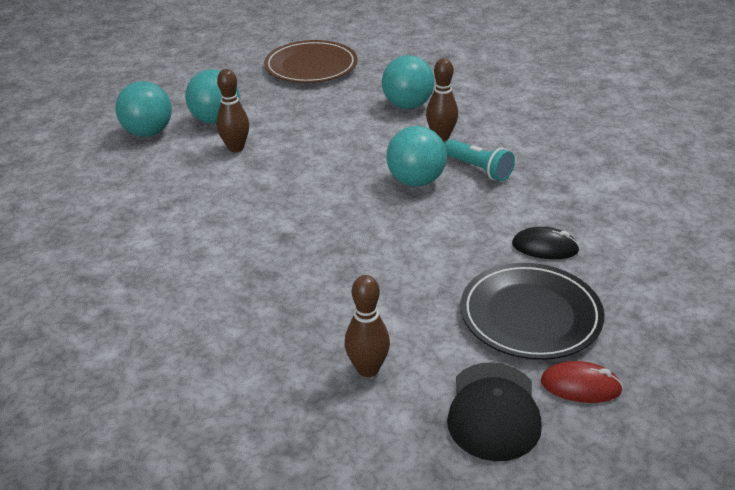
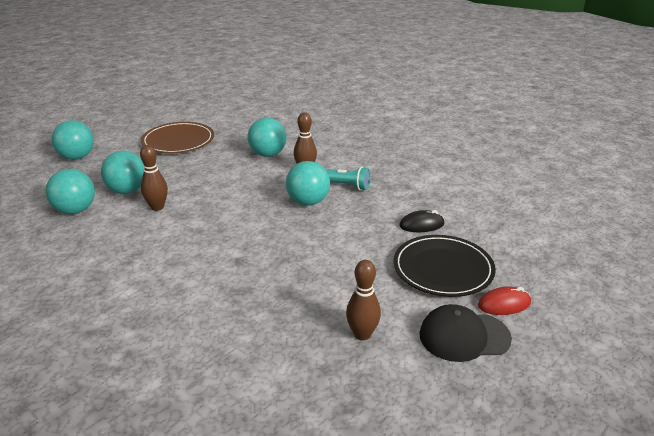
camera: 25 degrees left, 5 degrees down
(187, 66) = (77, 157): none -> turquoise ball
(493, 411) = (464, 336): black cap -> black cap turned 105 degrees clockwise

